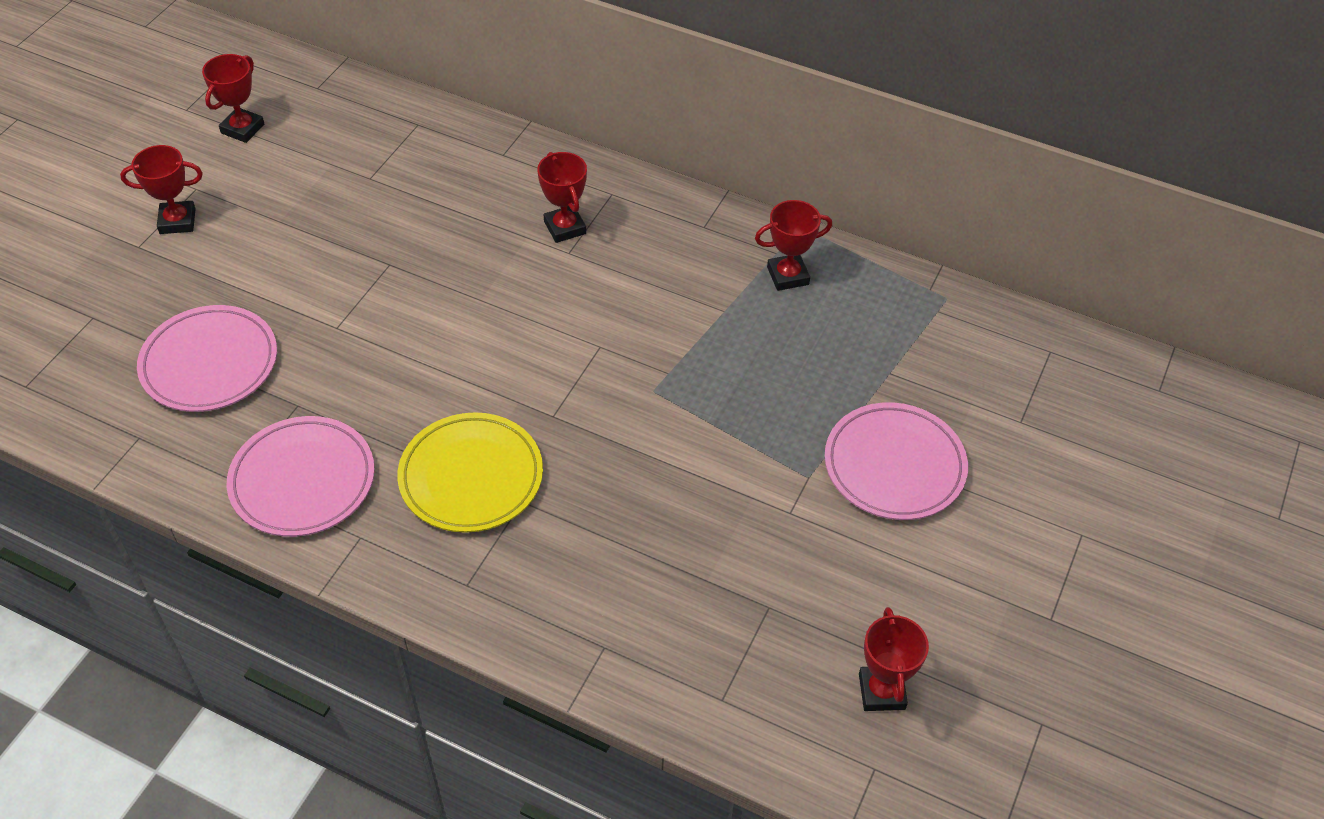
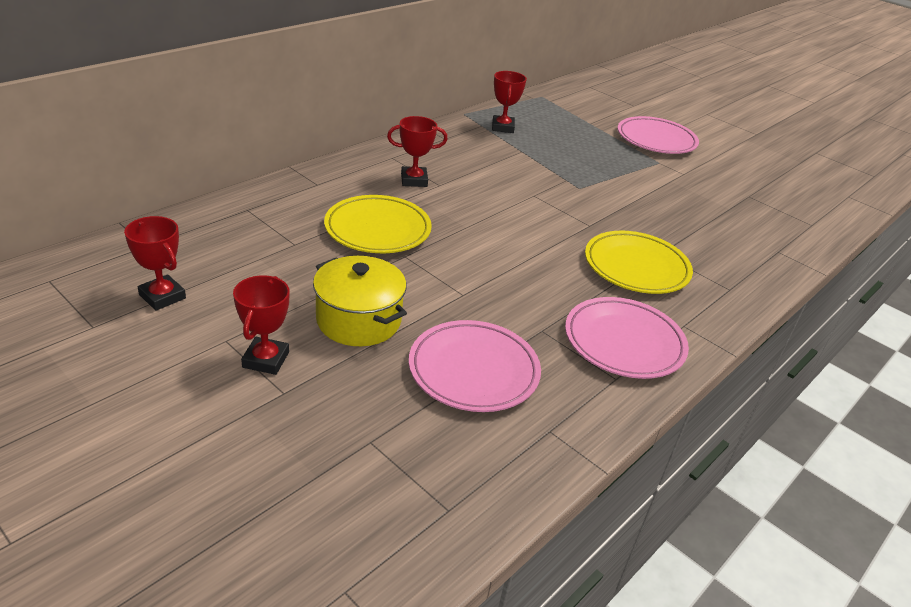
camera: 75 degrees left, 15 degrees down
(258, 262) = (358, 320): none -> yellow pot
(432, 229) = (378, 229): none -> yellow plate
(881, 691) = (802, 182): red trophy -> none

